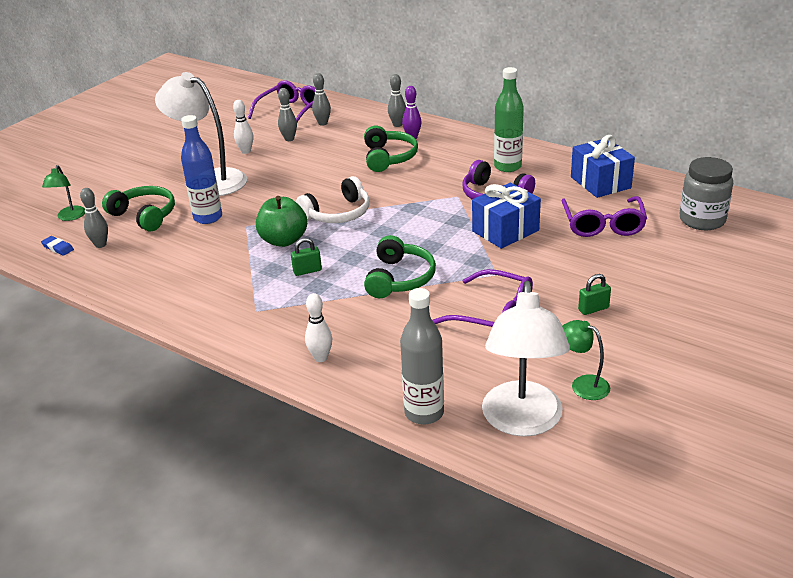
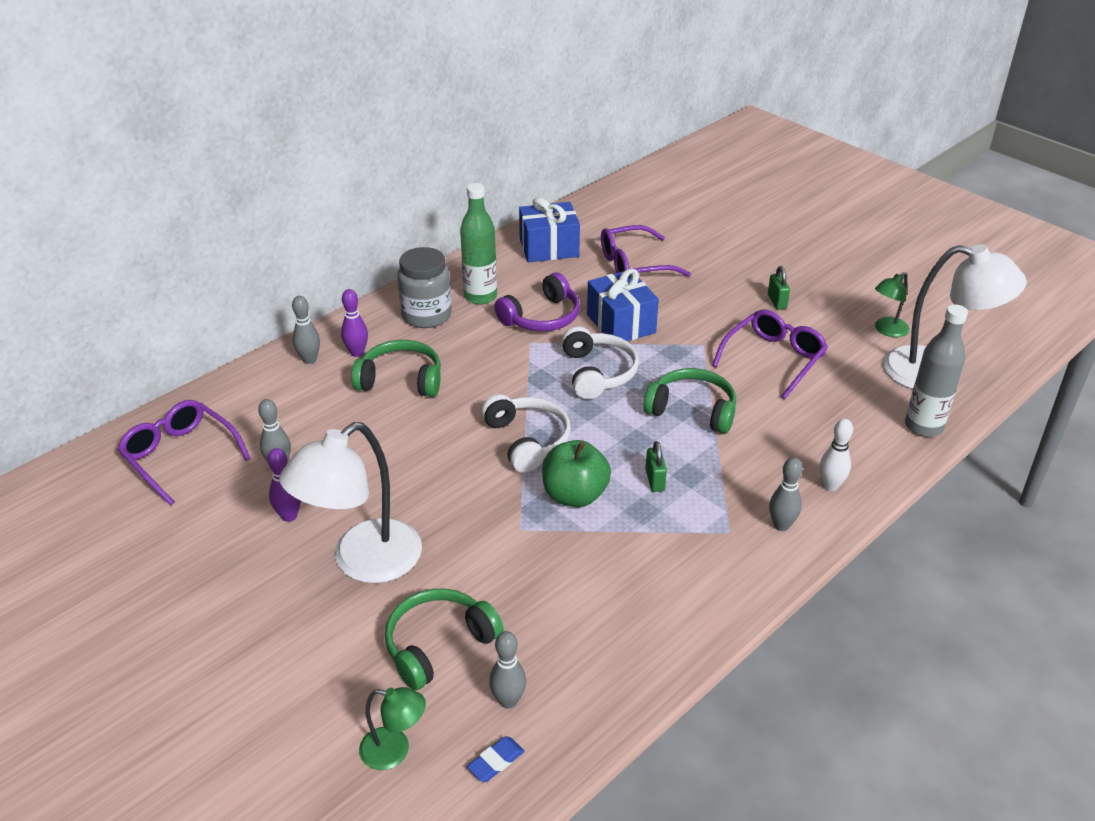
camera: 80 degrees left, 5 degrees up
(208, 217) = (480, 568): blue bottle -> none
(246, 151) = (289, 516): white bowling pin -> purple bowling pin
(323, 123) = (251, 427): grey bowling pin -> grey bowling pin (781, 525)
(431, 229) = (598, 373): none -> white headphones
(603, 225) = (633, 265): purple glasses -> purple glasses turned 150 degrees clockwise
(702, 220) = (647, 213): grey jar -> grey jar (426, 315)

